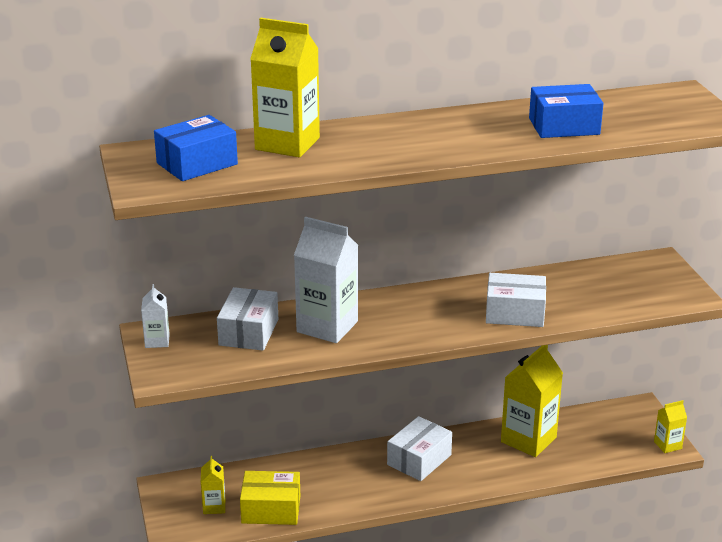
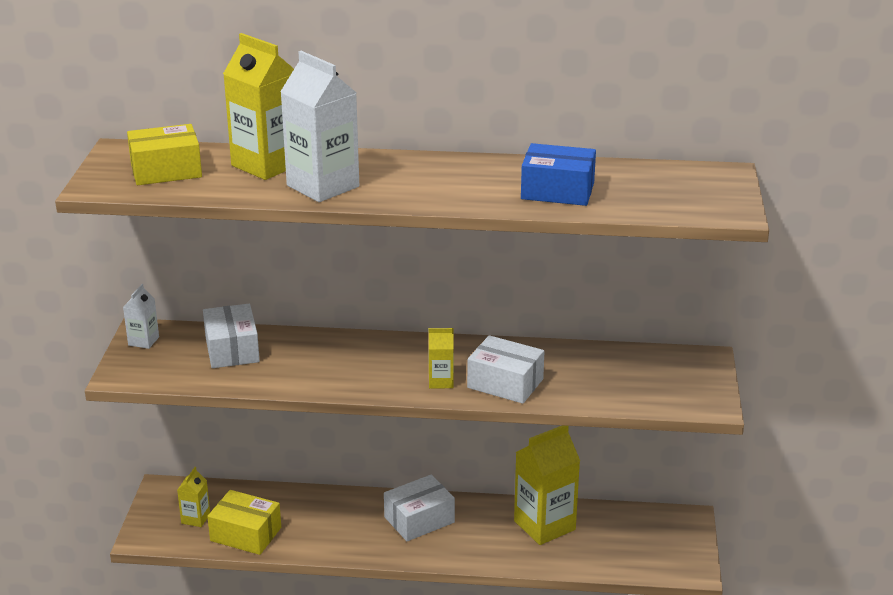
camera: 20 degrees right, 0 degrees up
(197, 164) = (166, 170): blue box -> yellow box
(248, 332) = (232, 349): white box -> white box turned 45 degrees counterclockwise
(327, 326) = (309, 359): white carton -> white carton (323, 186)
(667, 445) = (691, 566): yellow carton -> yellow carton (441, 381)

